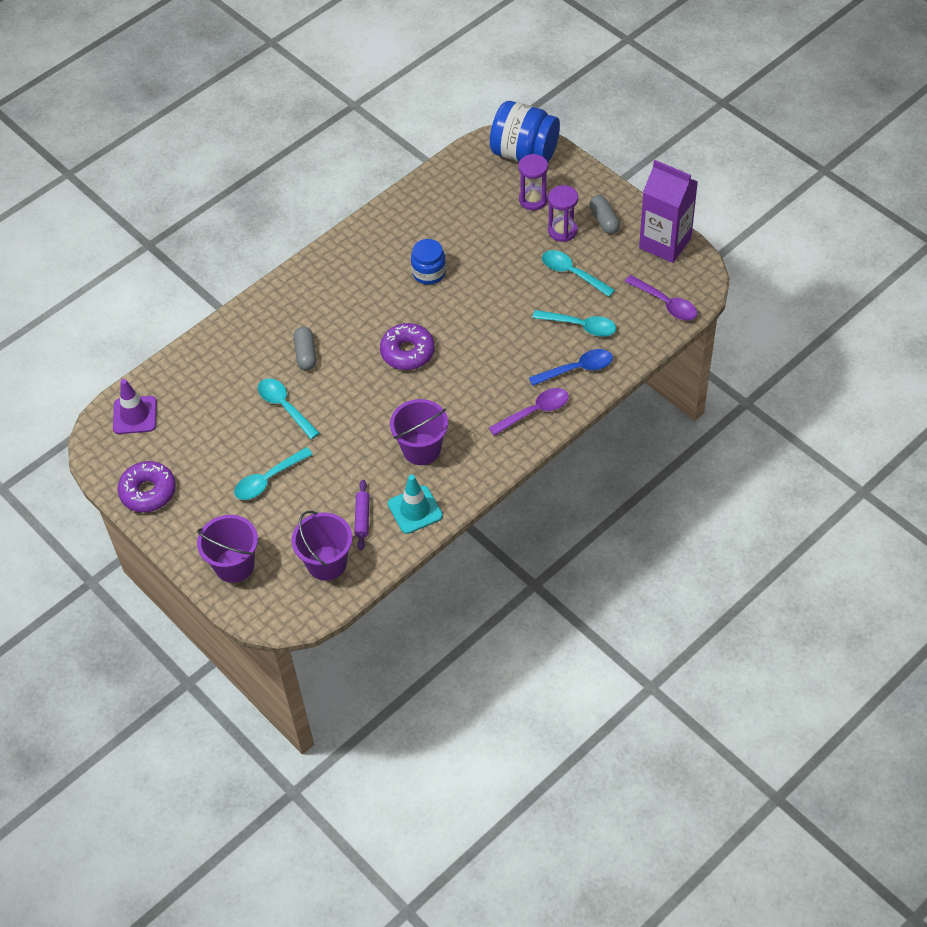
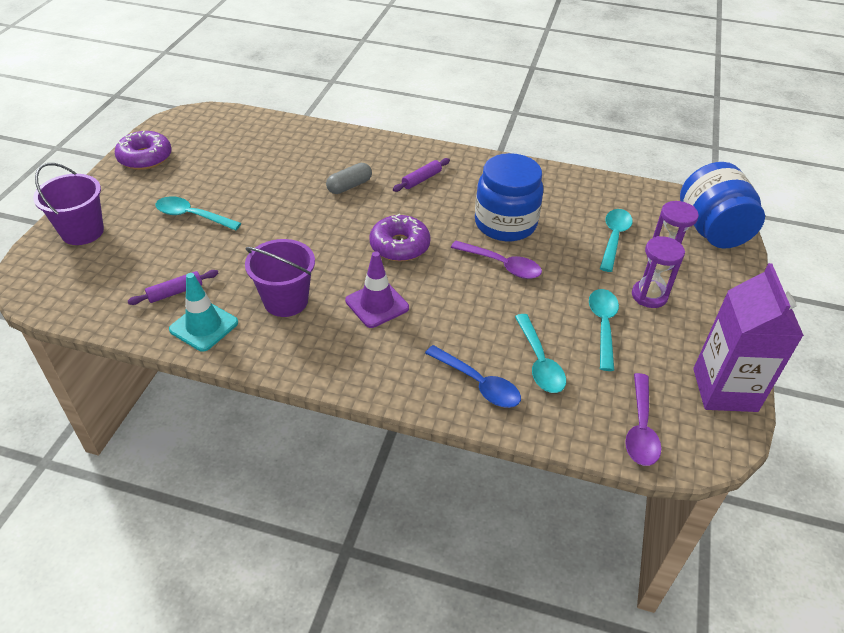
camera: 55 degrees right, 10 degrees down
(135, 415) = (222, 124): purple traffic cone -> purple traffic cone (377, 304)
(284, 407) = (281, 196): turquoise spoon -> turquoise spoon (614, 238)
(327, 563) = (107, 289): purple bucket -> none
(333, 300) = (421, 179): none -> purple rolling pin
(429, 273) = (505, 224): blue jar -> blue jar, size x1.69
(534, 412) = (392, 371): purple spoon -> purple spoon (502, 265)
(604, 220) = (697, 323): grey capsule -> none

